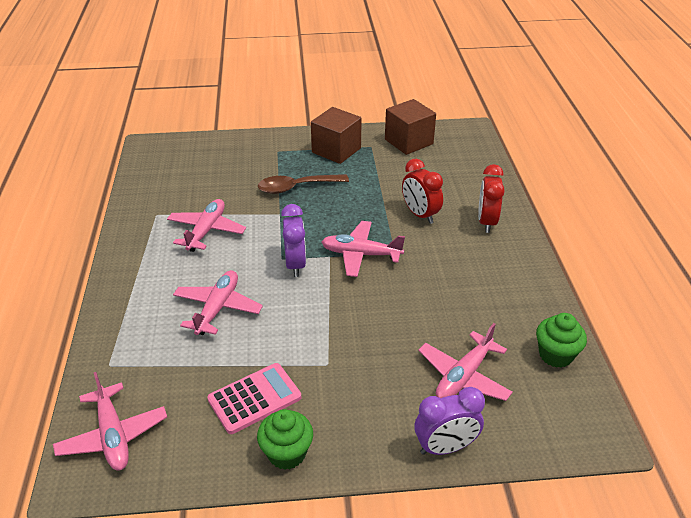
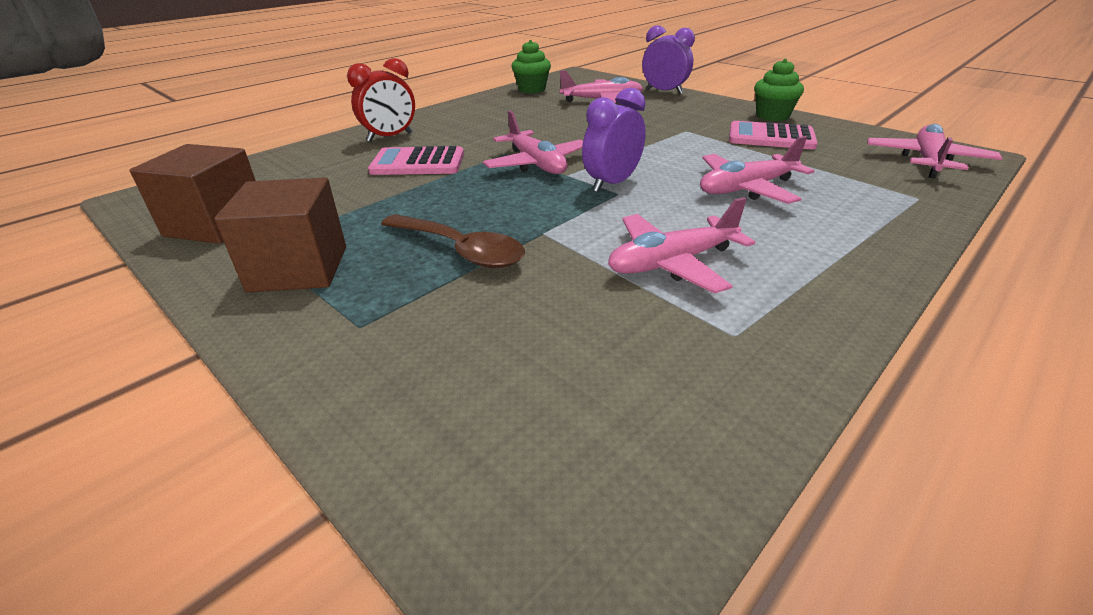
camera: 130 degrees left, 5 degrees down
(420, 215) = (418, 163): red clock -> pink calculator

